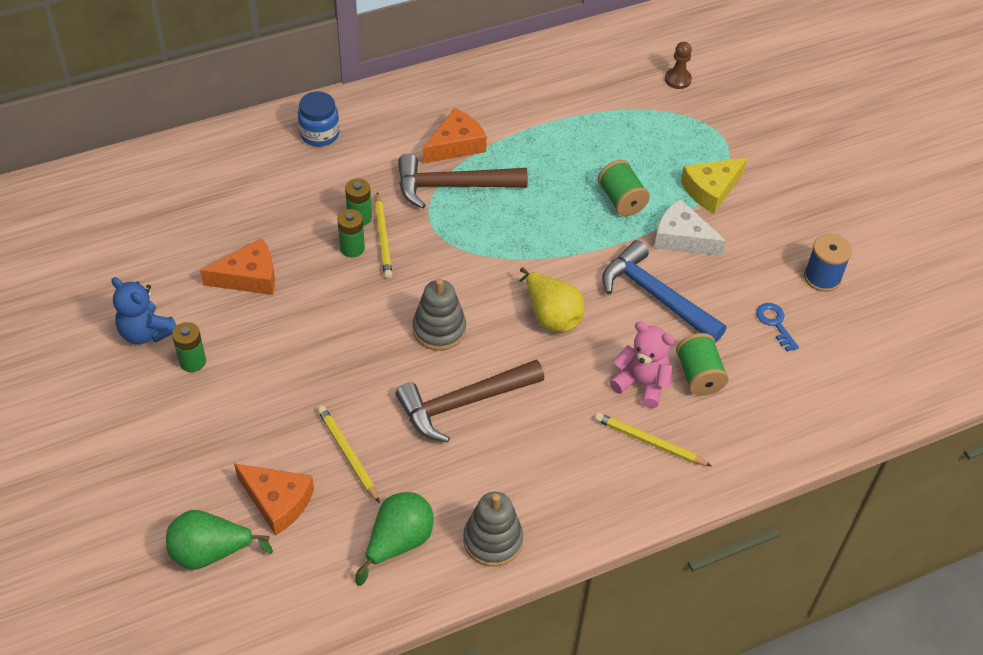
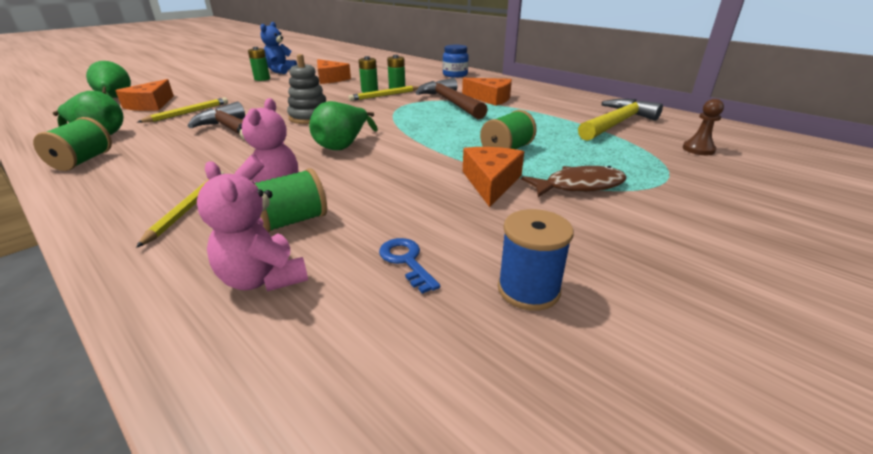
camera: 70 degrees right, 20 degrees down
(492, 540) = (83, 161): grey stacking toy -> green spool
(551, 316) = (343, 145): yellow pear -> green pear
(593, 90) = (616, 123): none -> yellow hammer
(656, 296) = (398, 182): blue hammer -> none
(682, 238) = (491, 182): white cheese -> orange cheese
(711, 190) = (579, 186): yellow cheese -> brown fish
(769, 398) = (263, 278): none -> pink teddy bear
(775, 323) = (406, 261): blue key -> blue key turned 75 degrees counterclockwise

